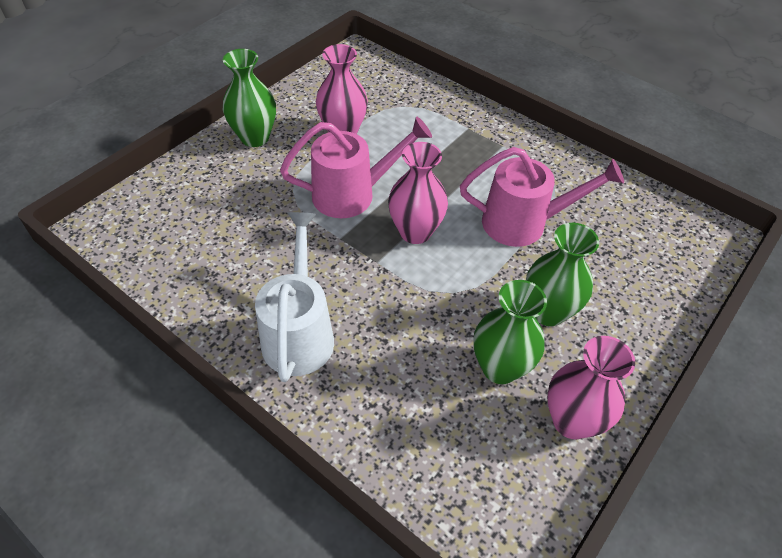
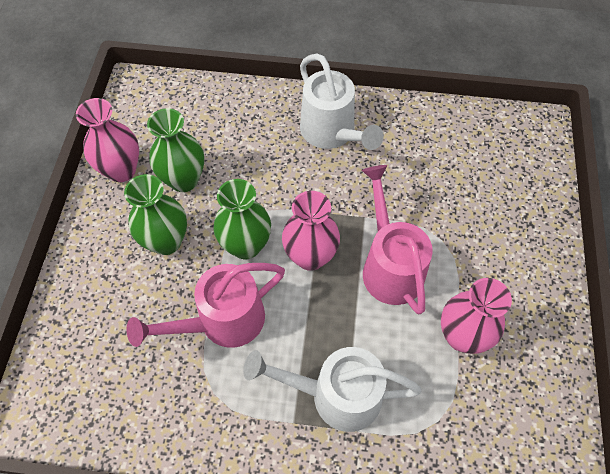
camera: 150 degrees right, 10 degrees up
(255, 137) = (530, 277): green vase -> green vase (246, 245)
(353, 194) = (389, 265): pink watering can -> pink watering can turned 120 degrees clockwise
(462, 145) = (335, 395): none -> white watering can

